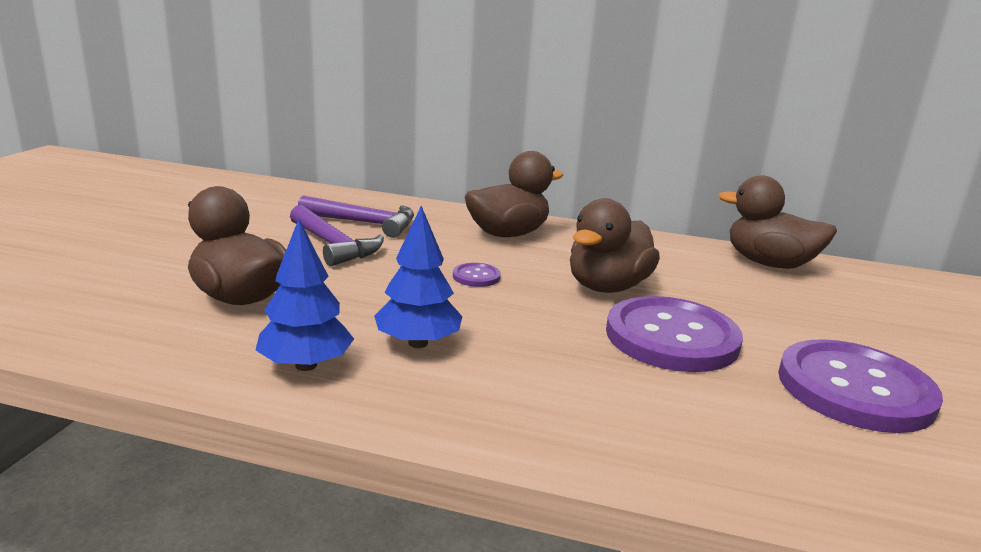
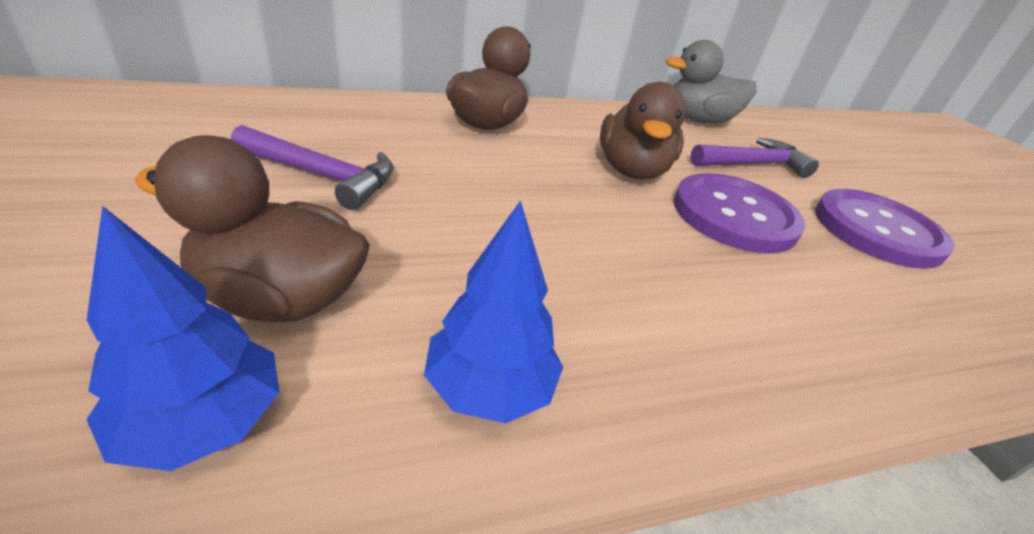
camera: 35 degrees left, 15 degrees up
(365, 223) = (327, 135): purple hammer -> purple hammer (753, 164)
(418, 343) = (565, 298): blue tree -> blue tree (204, 421)
(476, 276) = (518, 185): purple button -> none
(769, 264) = (698, 120): brown duck -> grey duck

